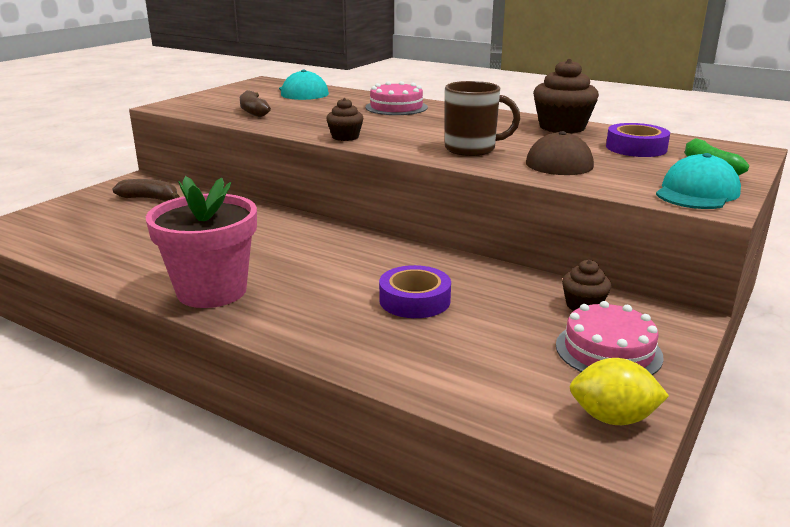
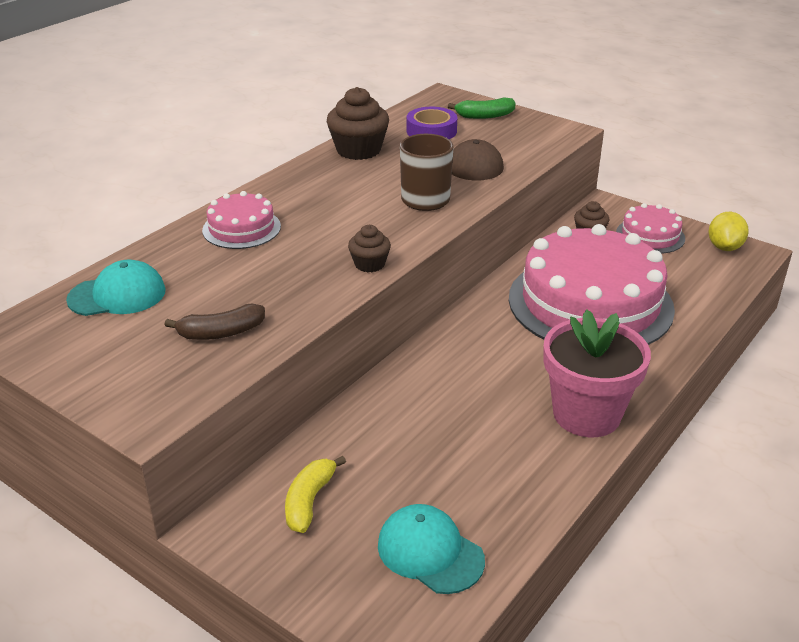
camera: 85 degrees left, 10 degrees up
(150, 198) = (309, 501): brown banana -> yellow banana
(414, 300) = (590, 303): purple tape -> pink cake
(697, 192) = (542, 131): turquoise cap -> turquoise cap (430, 552)

